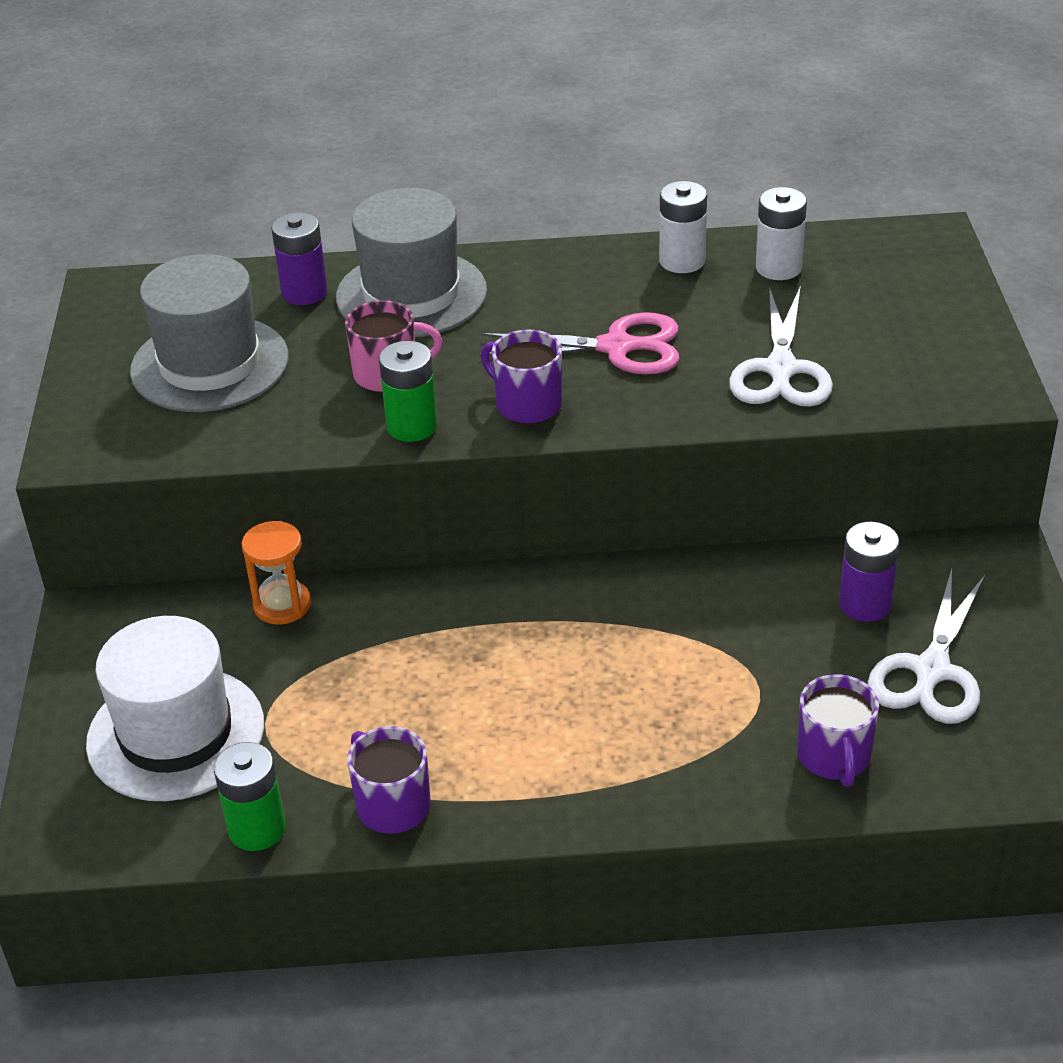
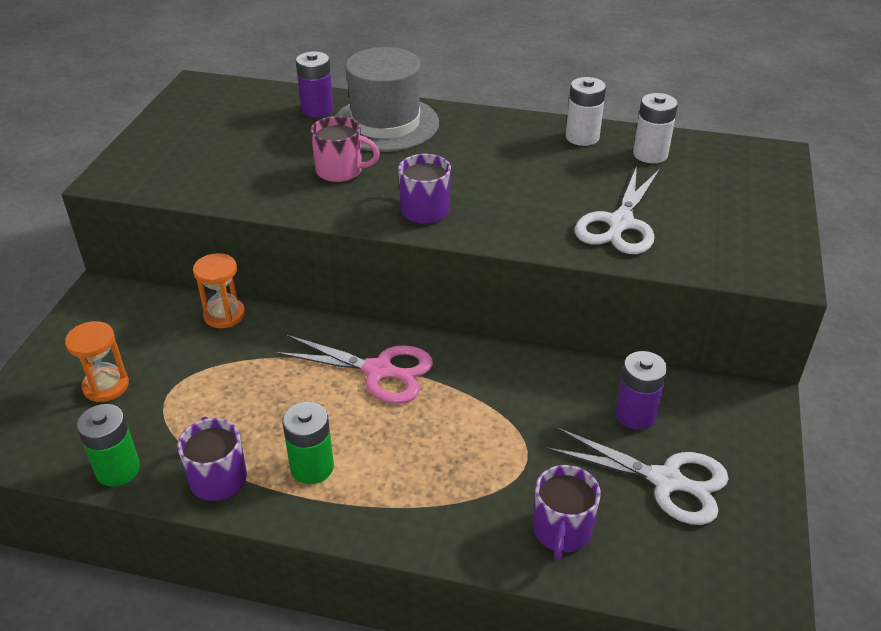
camera: 15 degrees right, 0 degrees up
(176, 734) = (106, 386): white hat -> orange hourglass
(210, 364) = (230, 142): grey hat -> none
(412, 426) = (337, 208): green battery -> green battery (312, 467)
(617, 347) = (507, 185): pink scissors -> pink scissors (379, 371)
(931, 671) = (667, 481): white scissors -> white scissors turned 105 degrees counterclockwise

